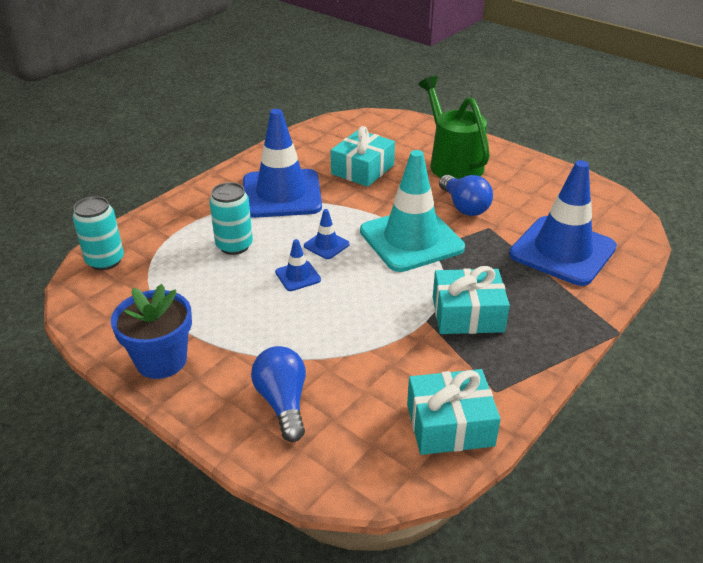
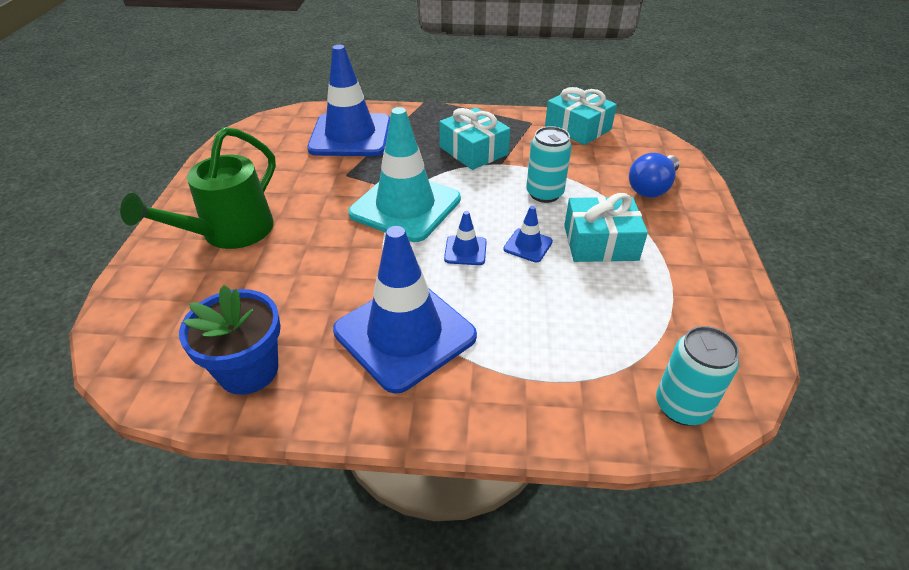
camera: 125 degrees left, 5 degrees up
(161, 360) = (710, 263): blue flower pot -> blue flower pot (248, 370)
(234, 246) = (535, 313): turquoise can -> turquoise can (544, 193)
(362, 169) = (292, 293): turquoise gift -> turquoise gift (600, 242)
(464, 206) = (320, 197): blue light bulb -> none

